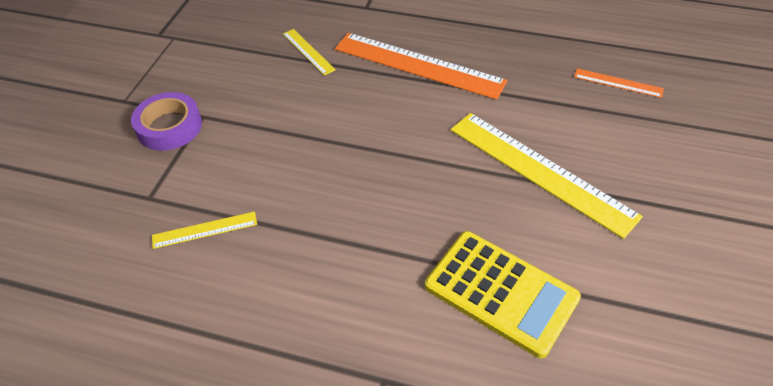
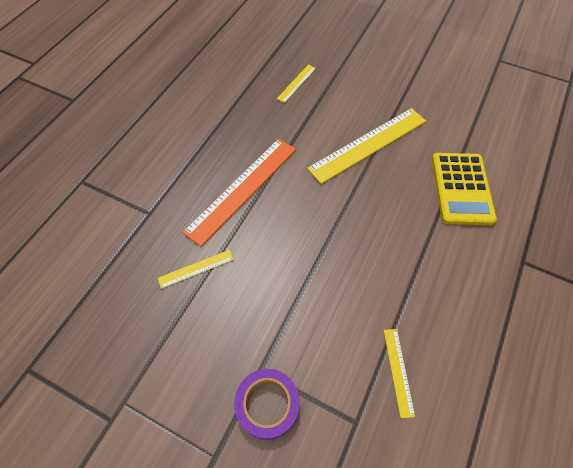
camera: 80 degrees left, 10 degrees up
(500, 292) = (461, 188): yellow calculator -> yellow calculator turned 135 degrees clockwise
(618, 83) = (296, 83): orange ruler -> yellow ruler

